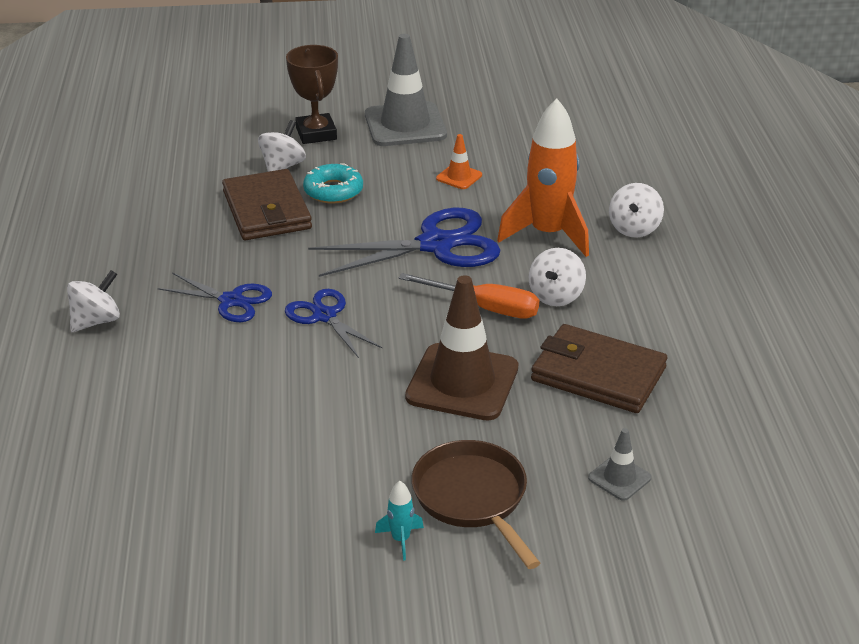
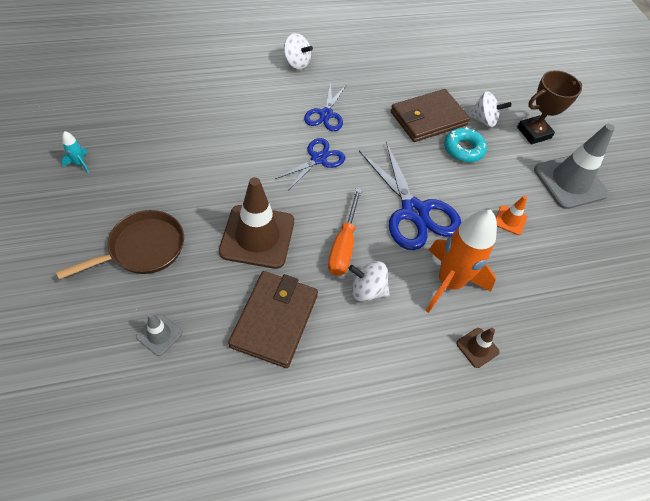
camera: 75 degrees right, 20 degrees up
(400, 539) = (108, 214): turquoise rocket -> turquoise rocket (79, 164)
(634, 229) = (477, 347): white spinning top -> brown traffic cone

